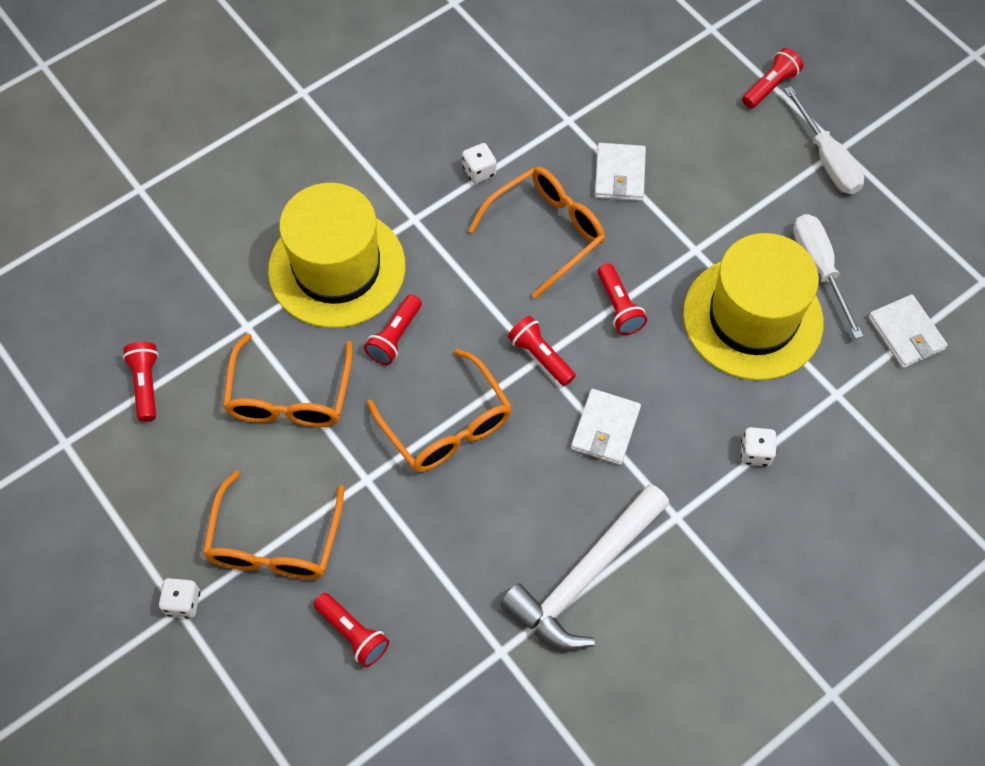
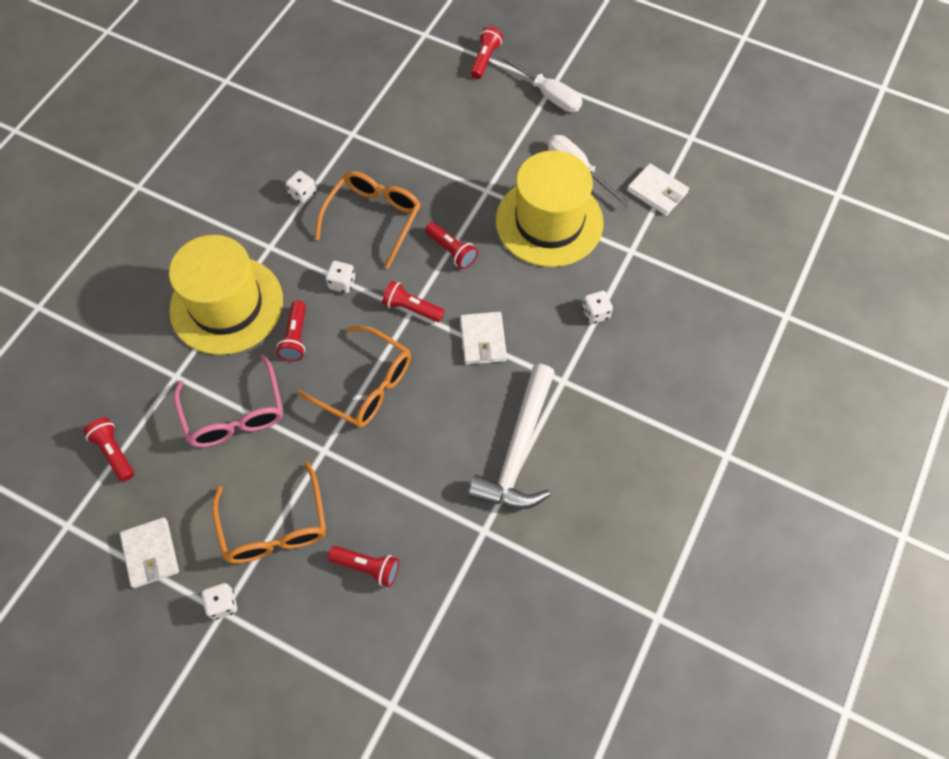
camera: 25 degrees left, 0 degrees up
(290, 396) = (234, 414): orange glasses -> pink glasses
(475, 294) = (342, 283): none -> white dice
(619, 174) = (408, 158): white wallet -> white wallet (150, 553)

